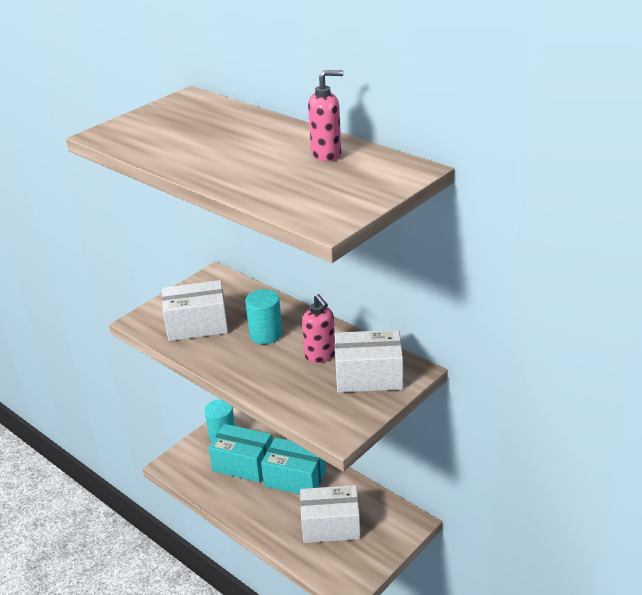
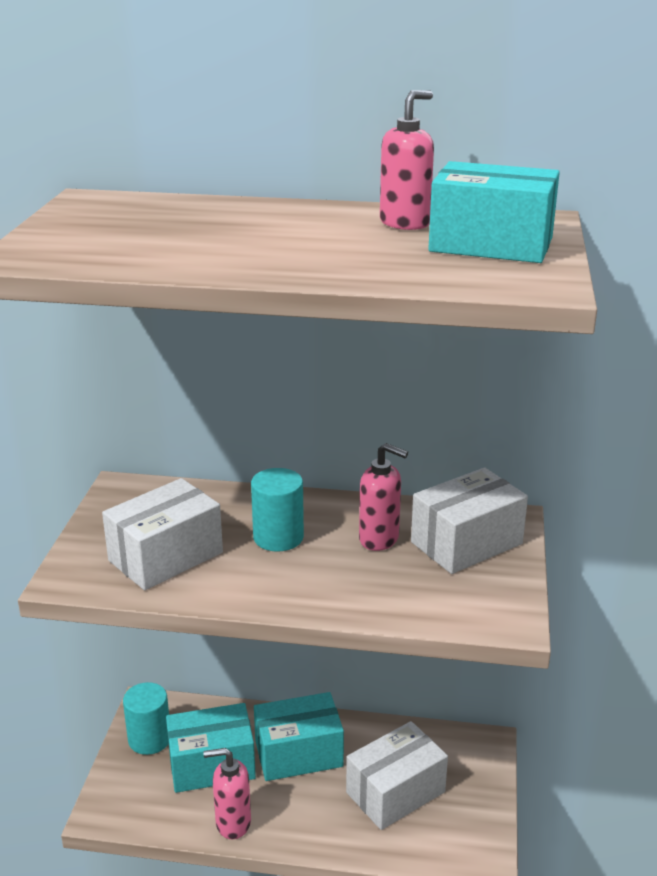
camera: 35 degrees left, 5 degrees down
(228, 501) = (232, 823): none -> pink soap dispenser
(348, 184) = (491, 245): none -> turquoise box

